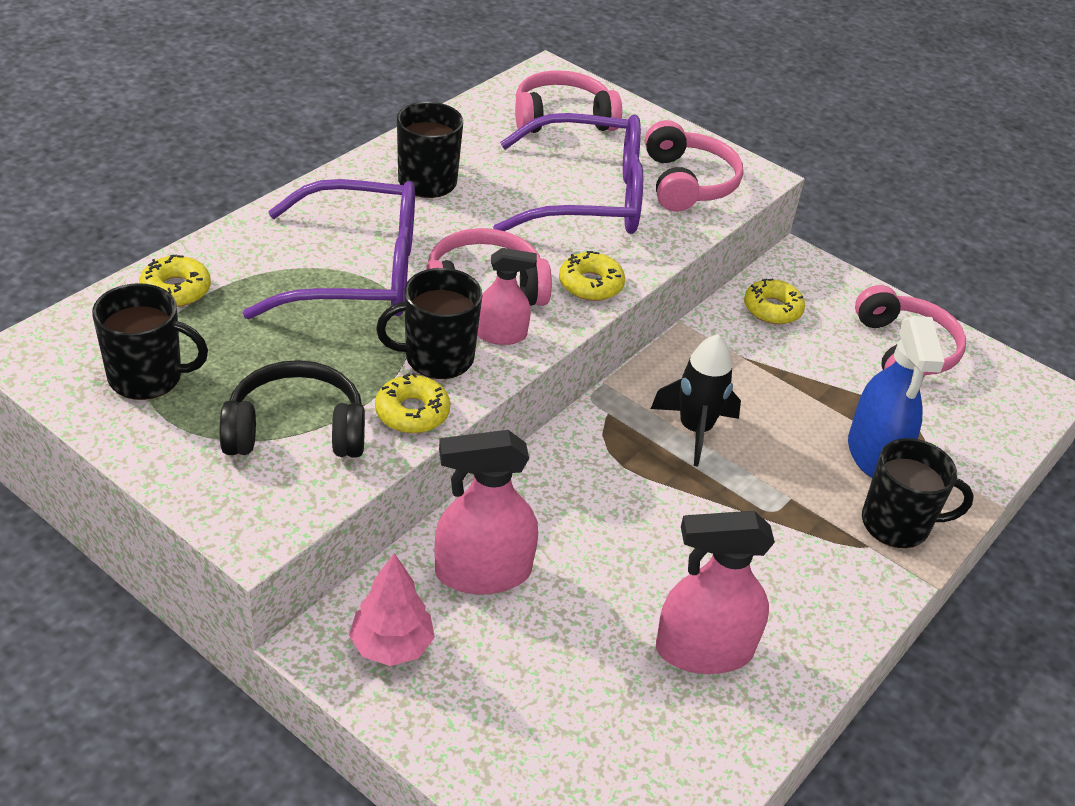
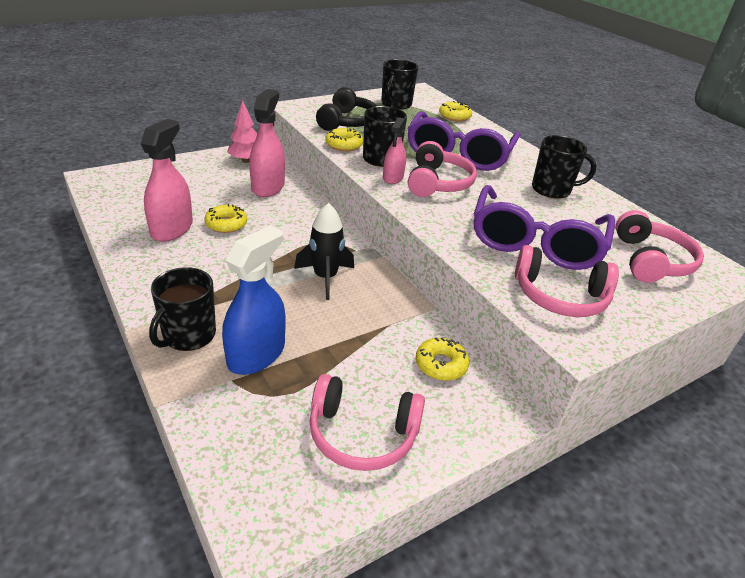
camera: 110 degrees right, 5 degrees down
(590, 284) = (431, 216): yellow donut -> yellow donut (226, 224)
(875, 453) = (256, 354): blue spray bottle -> blue spray bottle turned 105 degrees clockwise

